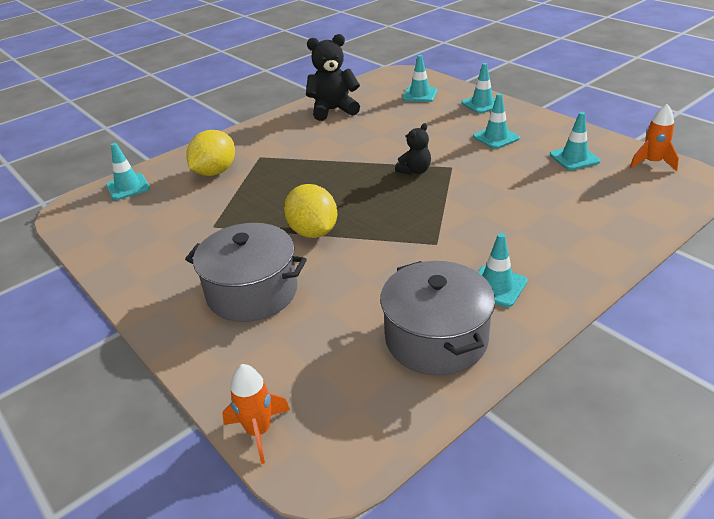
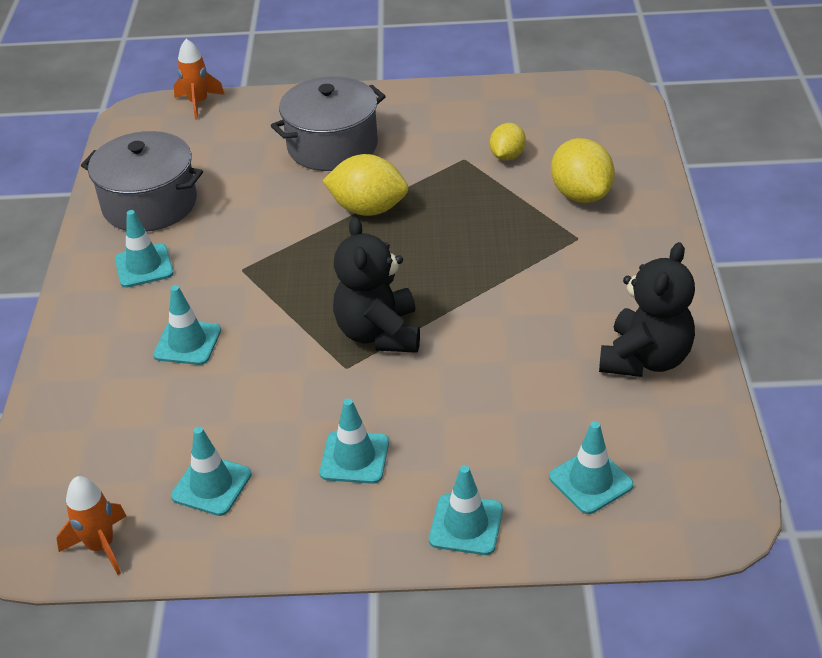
camera: 130 degrees right, 5 degrees up
(128, 187) = (621, 132): turquoise traffic cone -> turquoise traffic cone (187, 343)
(194, 212) = (507, 156): none -> yellow lemon
(414, 171) = (379, 333): black teddy bear -> black teddy bear, size x1.73

